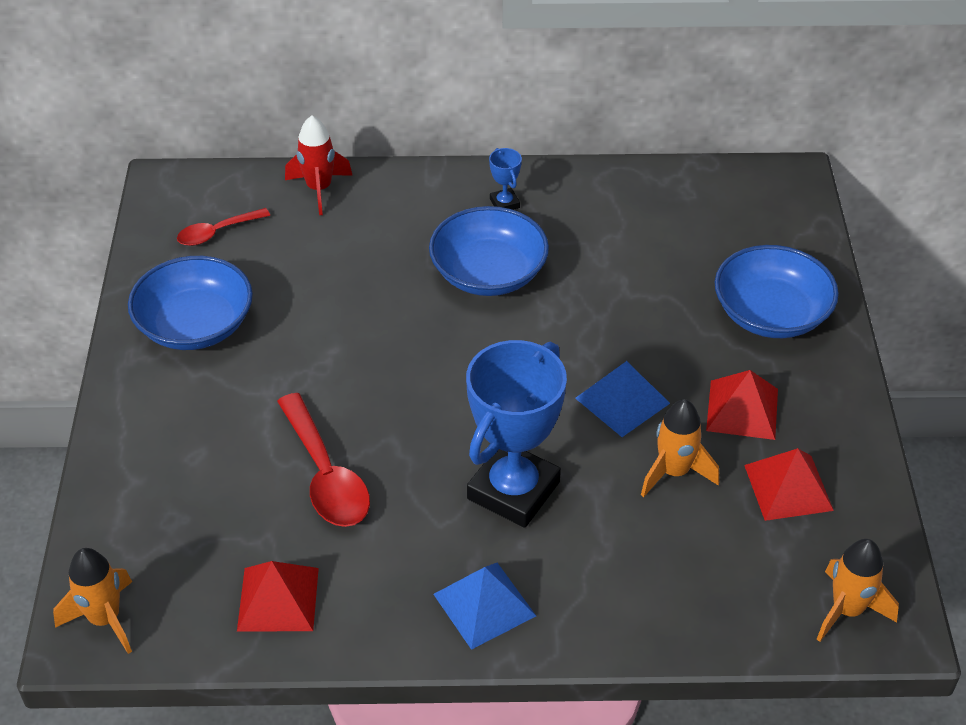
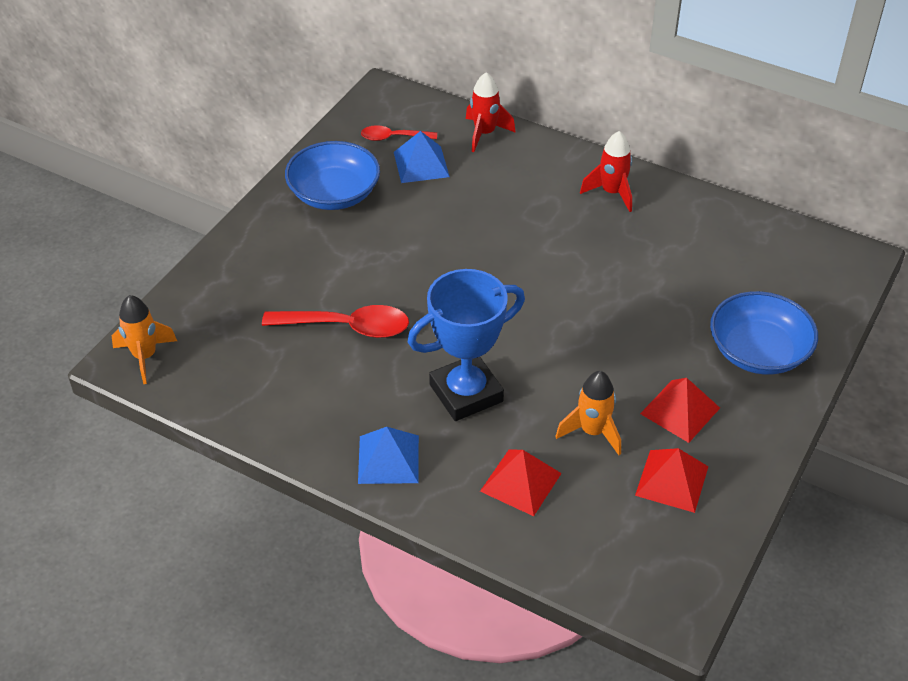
camera: 30 degrees right, 0 degrees up
(278, 599) = (258, 393): red pyramid -> red pyramid (521, 482)
(325, 475) = (346, 327): red spoon -> red spoon turned 90 degrees counterclockwise
(488, 273) = (562, 237): blue bowl -> none
(504, 203) = (612, 193): blue trophy -> red rocket
(622, 400) = (593, 365): blue pyramid -> blue pyramid (421, 164)
(847, 610) = (648, 586): orange rocket -> none

